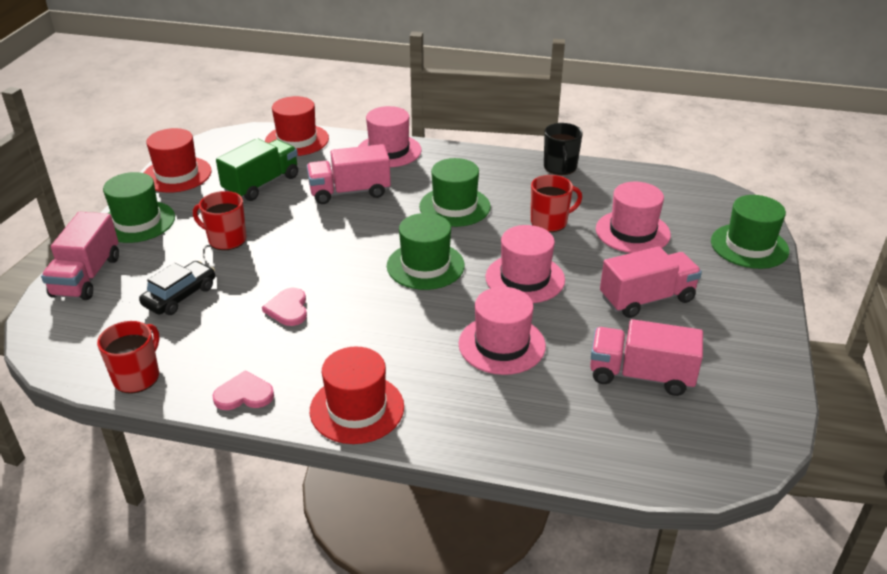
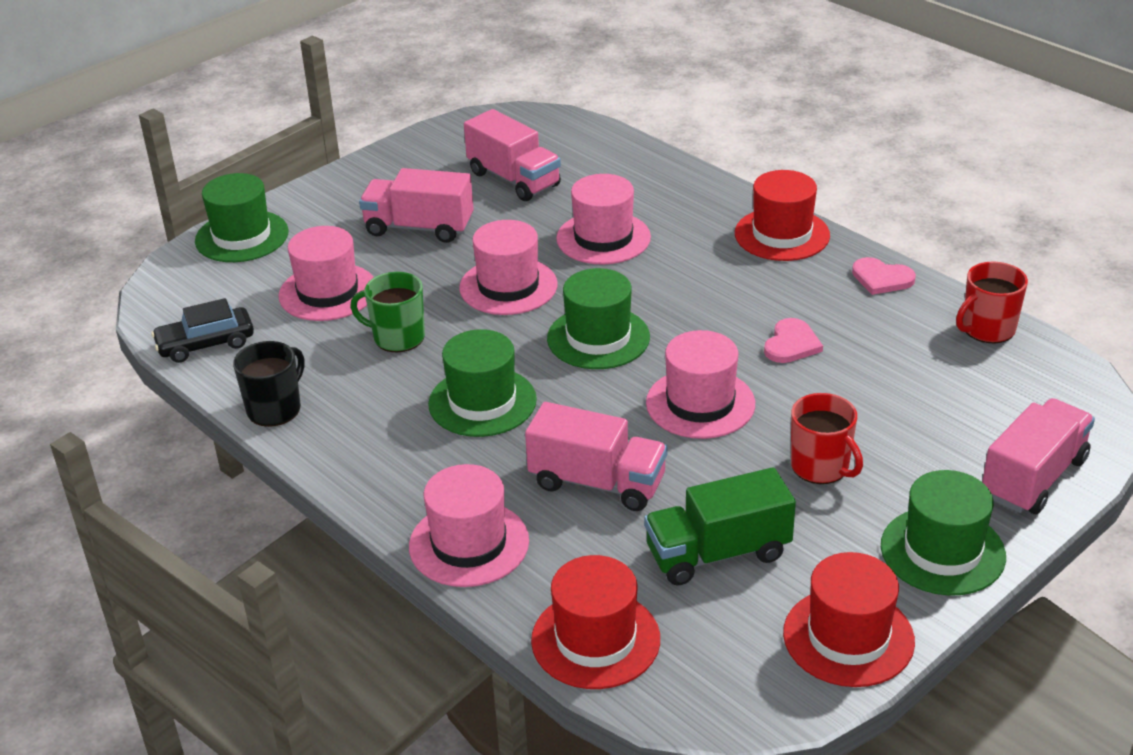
camera: 145 degrees left, 0 degrees up
(180, 296) = (913, 404): black car -> black car (206, 344)
(324, 249) = (700, 403): none -> pink hat
(550, 222) = (397, 337): red mug -> green mug

